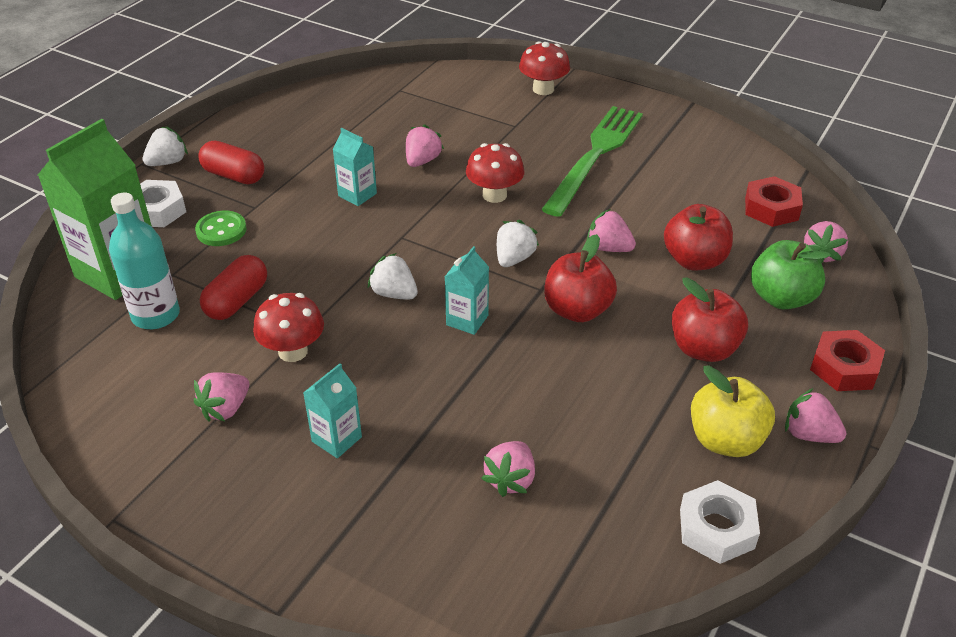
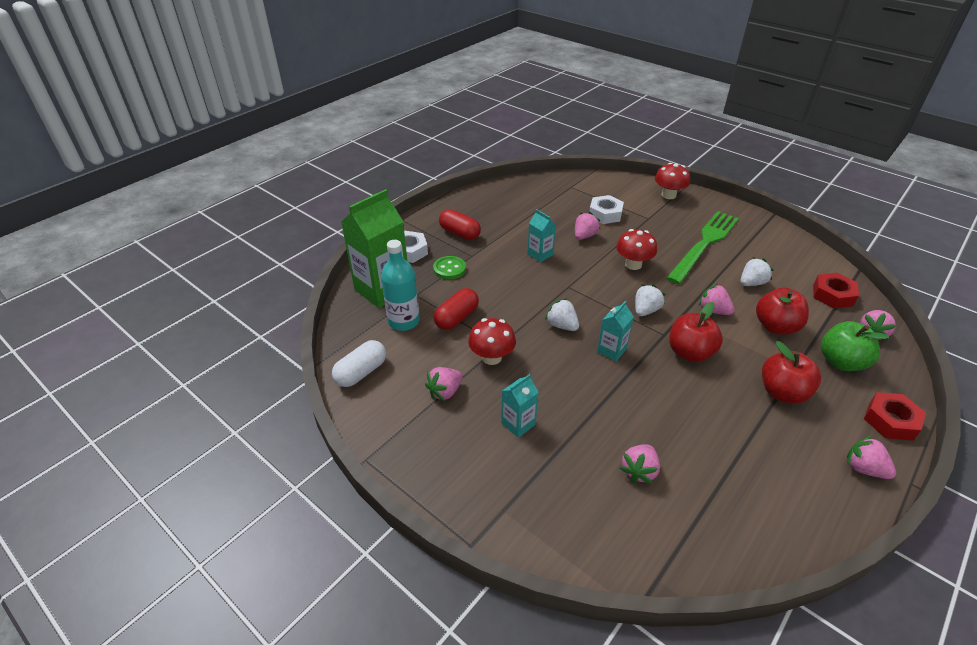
camera: 10 degrees right, 0 degrees up
(95, 397) = (361, 372): none -> white capsule
(168, 162) = (418, 220): white strawberry -> white strawberry (751, 283)
(716, 528) = (792, 531): white nut -> white nut (605, 214)
(725, 440) = (799, 464): yellow apple -> none

